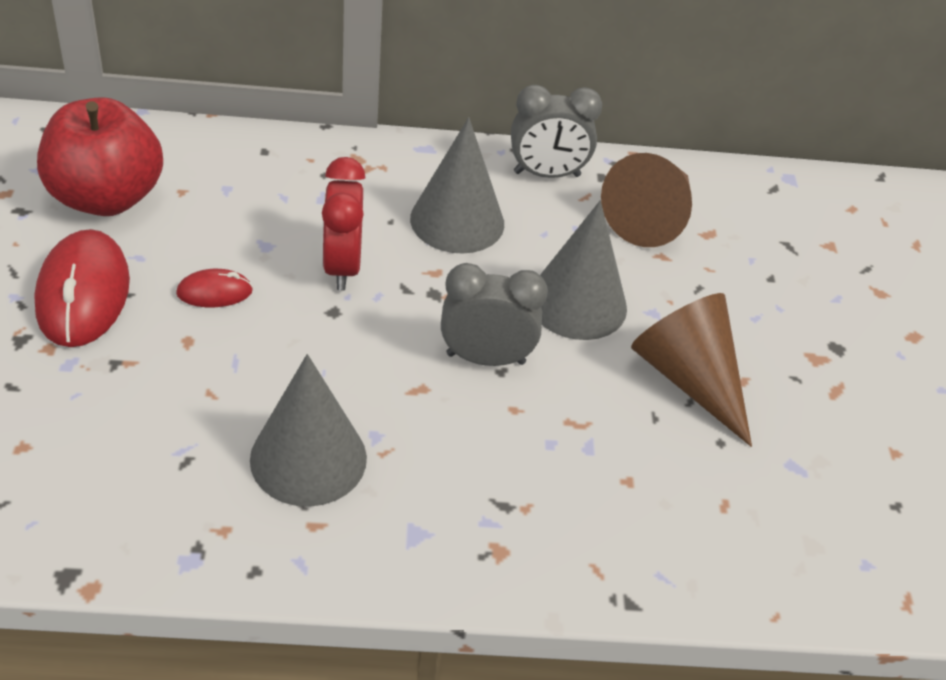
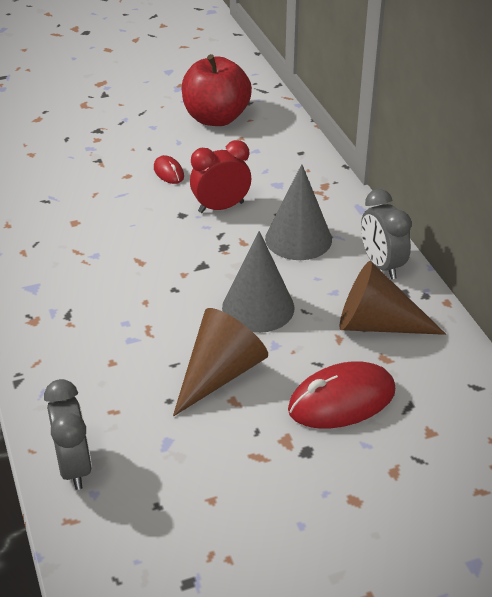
camera: 75 degrees right, 5 degrees down
(83, 294) = (139, 136): red mouse -> red mouse (341, 400)
(308, 458) = (66, 237): grey cone -> none
(485, 358) = (180, 280): grey clock -> grey clock (74, 466)

